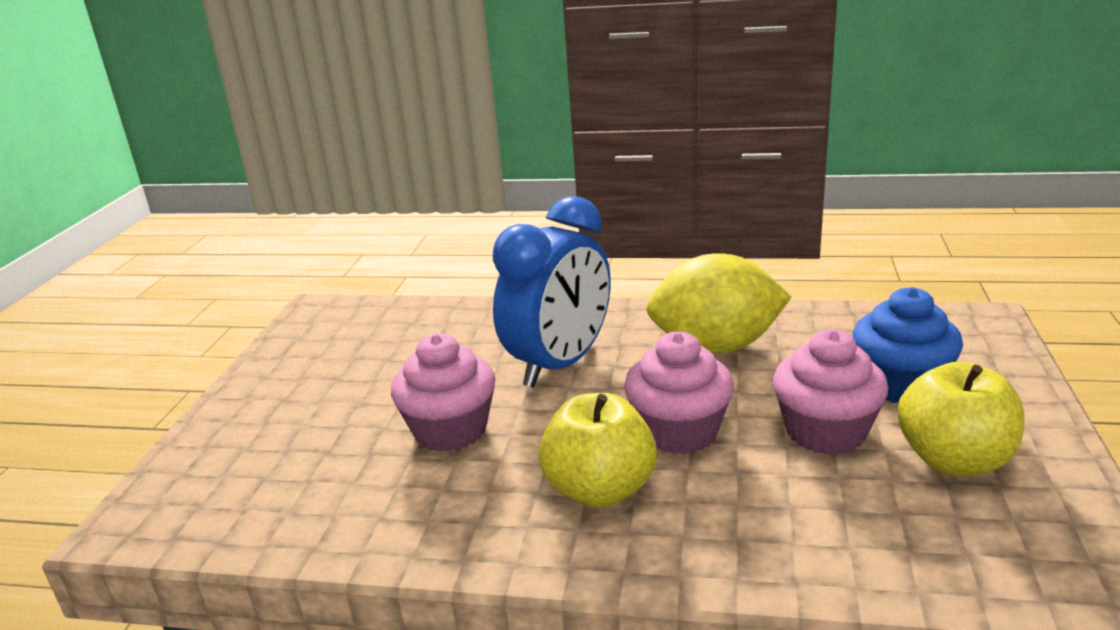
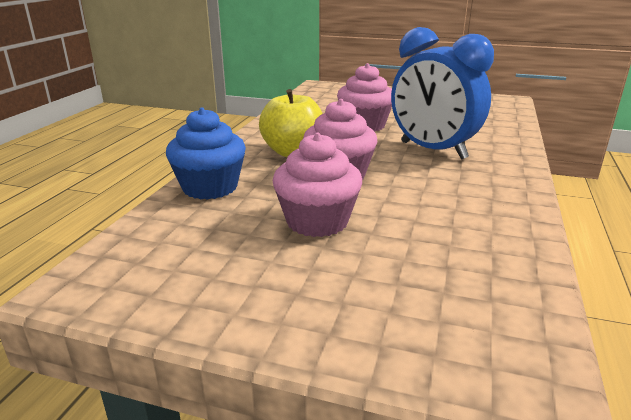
camera: 95 degrees right, 0 degrees up
(716, 346) = (457, 201): yellow lemon -> none
(901, 385) = (375, 271): blue cupcake -> blue cupcake (210, 187)
(954, 460) = (253, 265): yellow apple -> none

